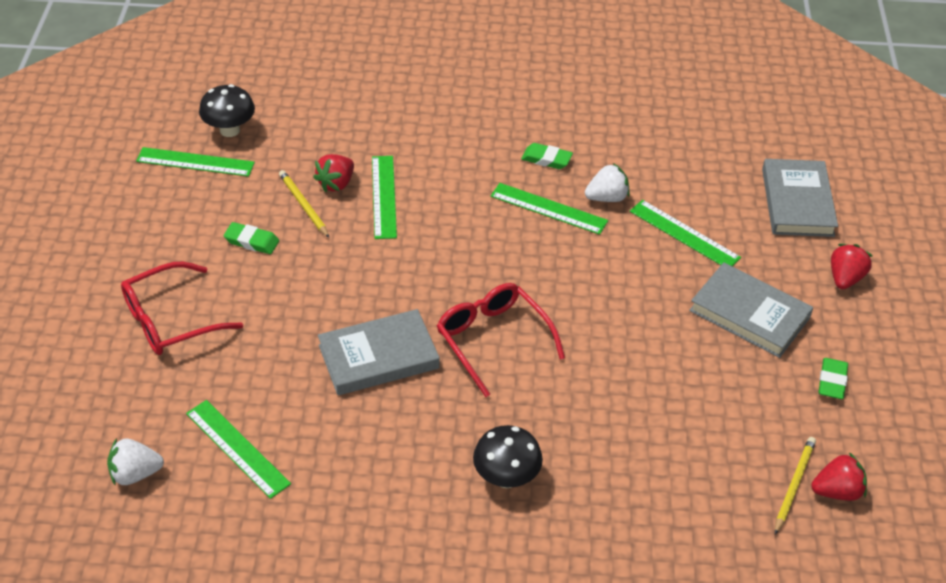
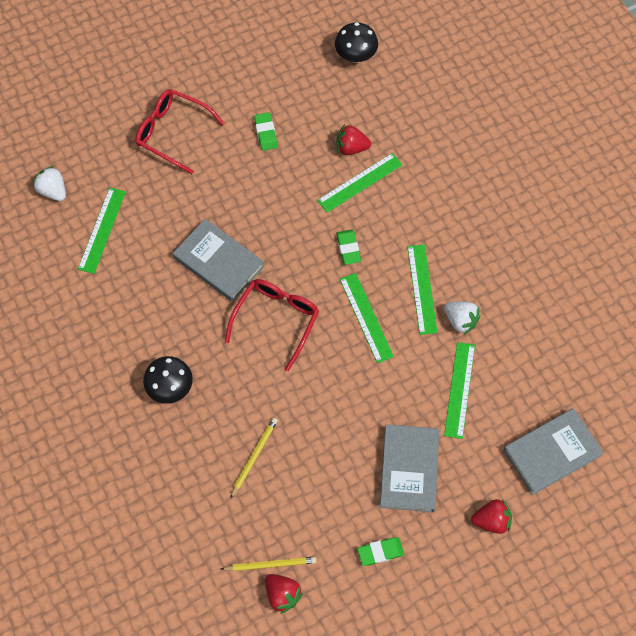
camera: 60 degrees right, 20 degrees up
(195, 162) = (312, 56): green ruler -> green ruler (366, 317)
(303, 205) = (318, 141): yellow pencil -> yellow pencil (254, 457)
(546, 159) = (471, 261): green eraser -> green eraser (348, 248)

